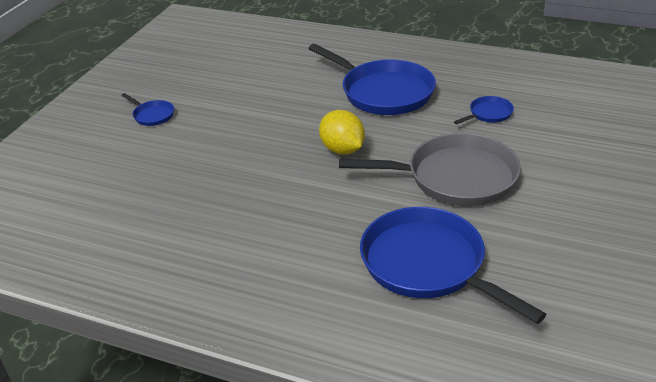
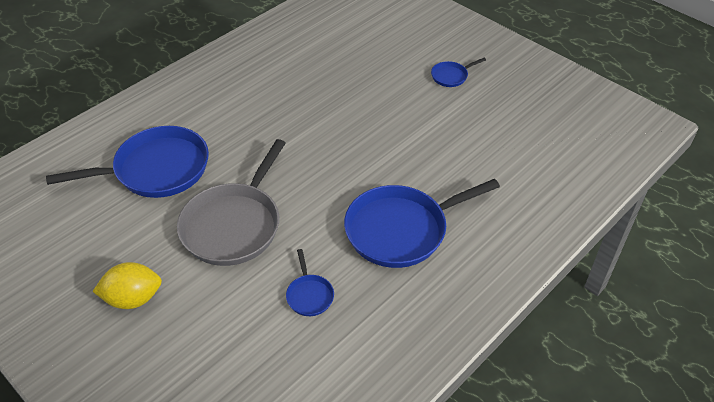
camera: 110 degrees right, 10 degrees up
(342, 150) = (323, 170): yellow lemon -> yellow lemon (133, 298)

